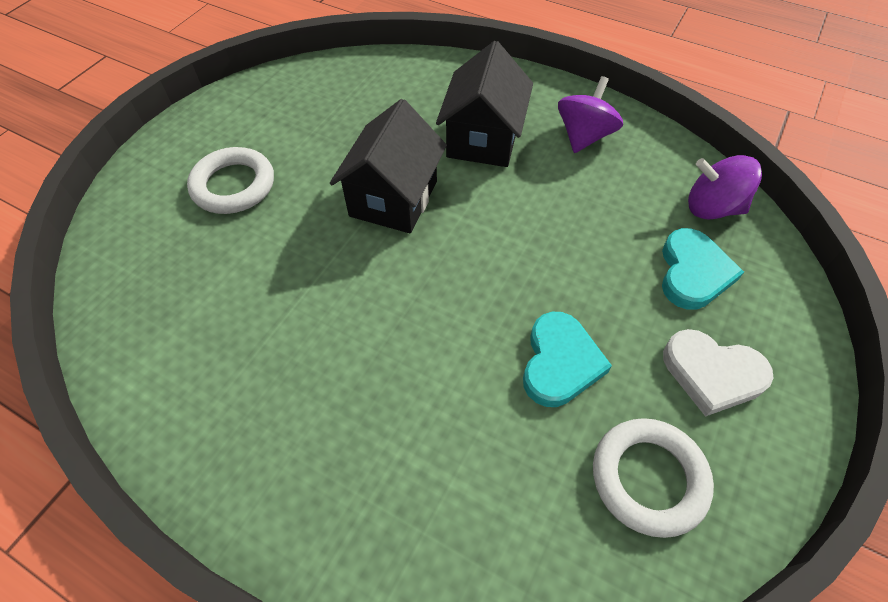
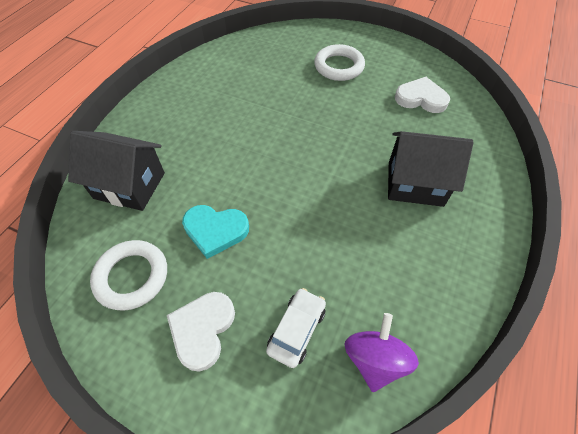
camera: 85 degrees right, 0 degrees up
(333, 108) = (421, 98): none -> white heart
(393, 199) = (342, 137): black house -> black house (129, 185)
(584, 136) = (441, 255): purple spinning top -> none
(693, 273) = (296, 330): turquoise heart -> white car

